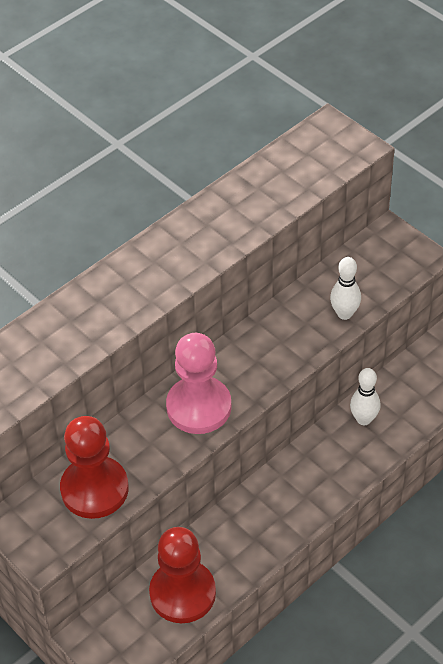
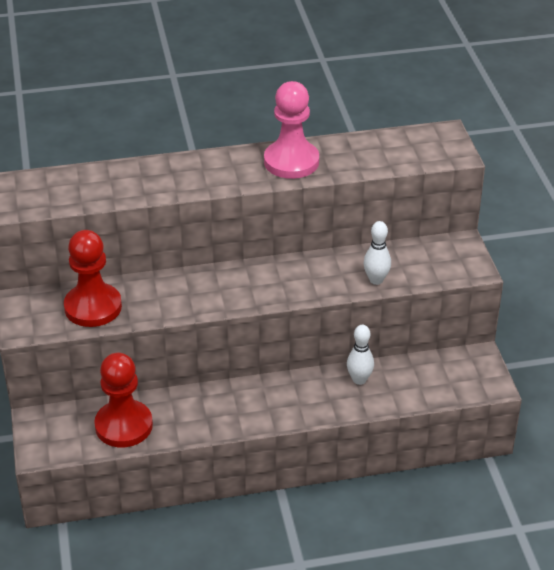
camera: 30 degrees right, 10 degrees down
(199, 407) = (212, 291): pink pawn -> pink pawn (291, 162)

